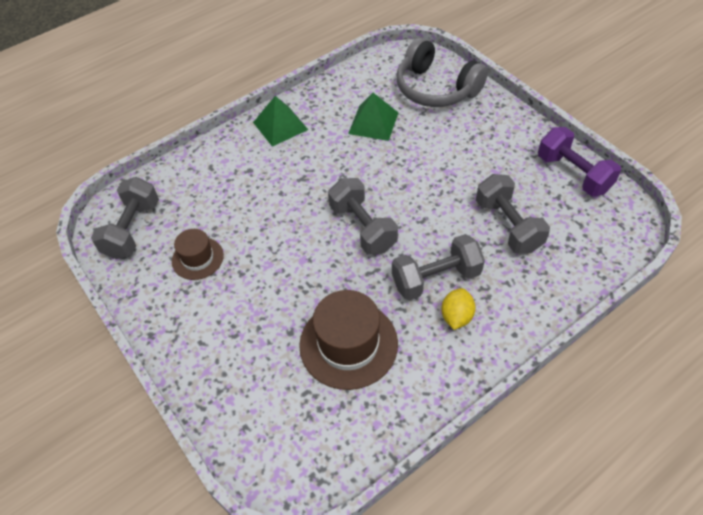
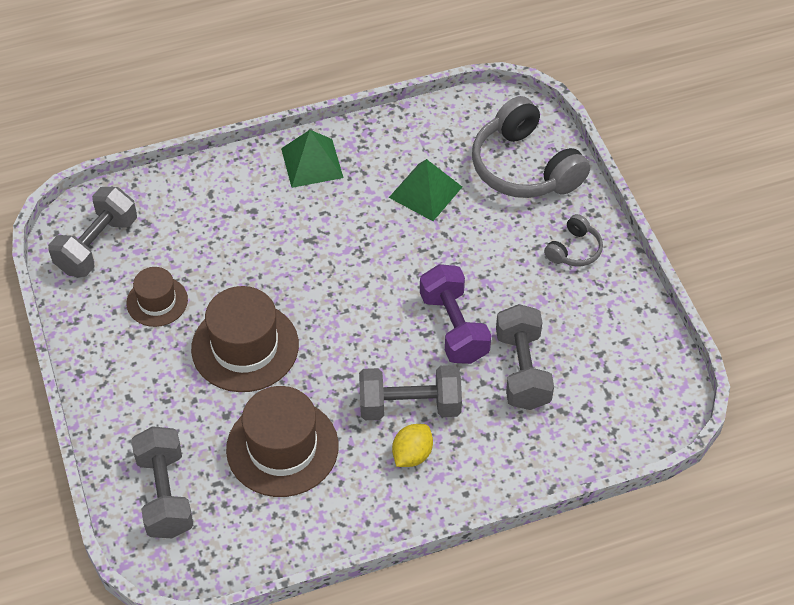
camera: 15 degrees right, 0 degrees up
(284, 272) = (245, 347): none -> brown hat
(363, 228) = (354, 321): grey dumbbell -> grey dumbbell (165, 494)
(500, 132) = (574, 250): none -> grey headphones
(573, 174) = (634, 331): purple dumbbell -> purple dumbbell (453, 327)

